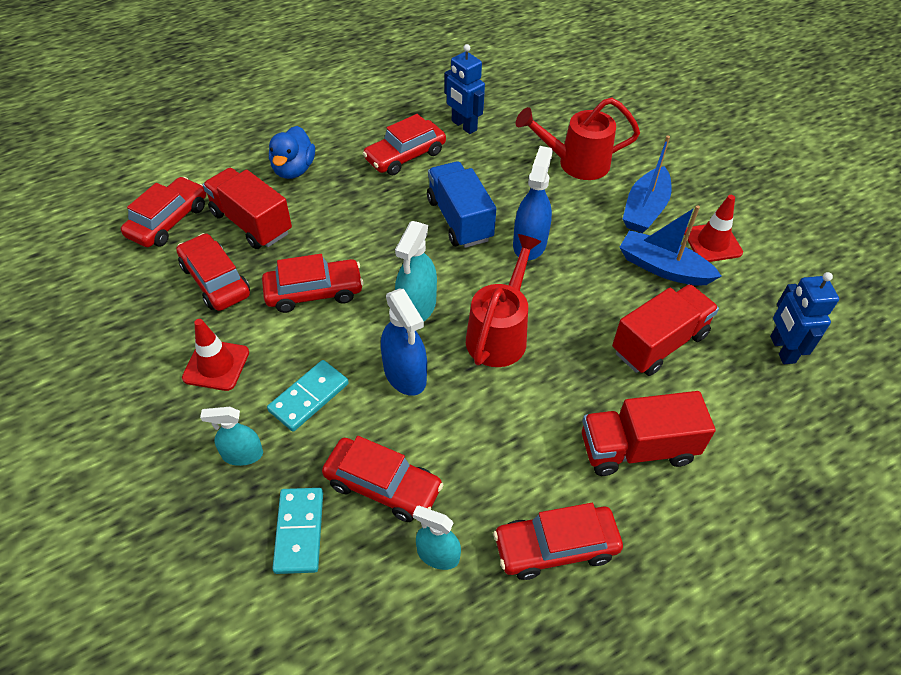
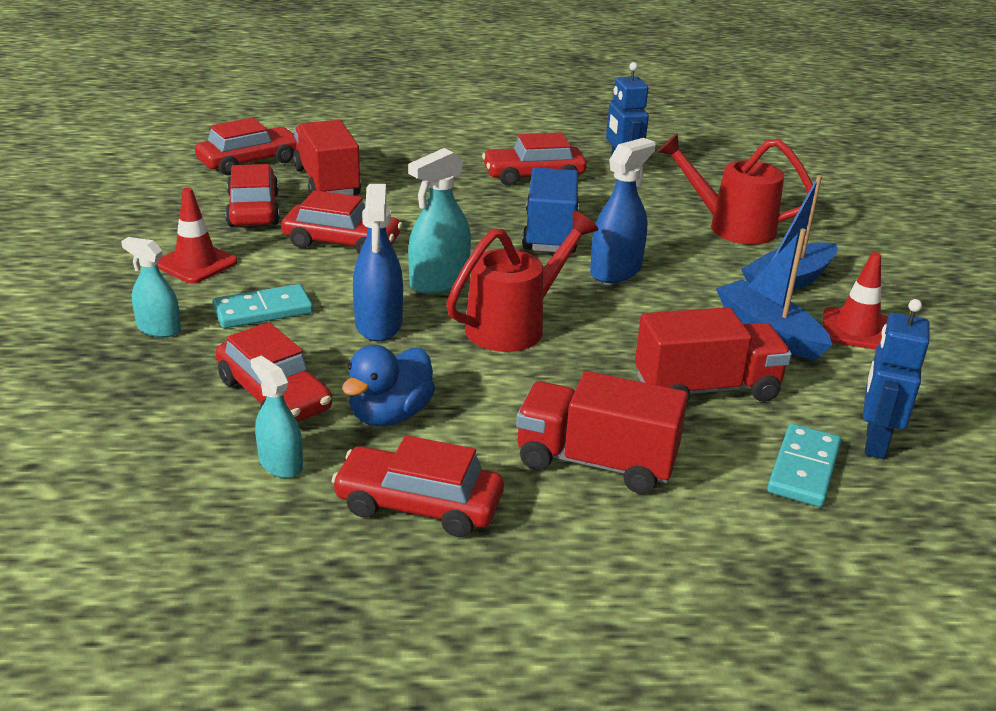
camera: 25 degrees right, 20 degrees down
(294, 169) = (405, 158): blue duck -> blue duck (390, 415)
(299, 531) = (157, 398): turquoise domino -> turquoise domino (803, 469)

